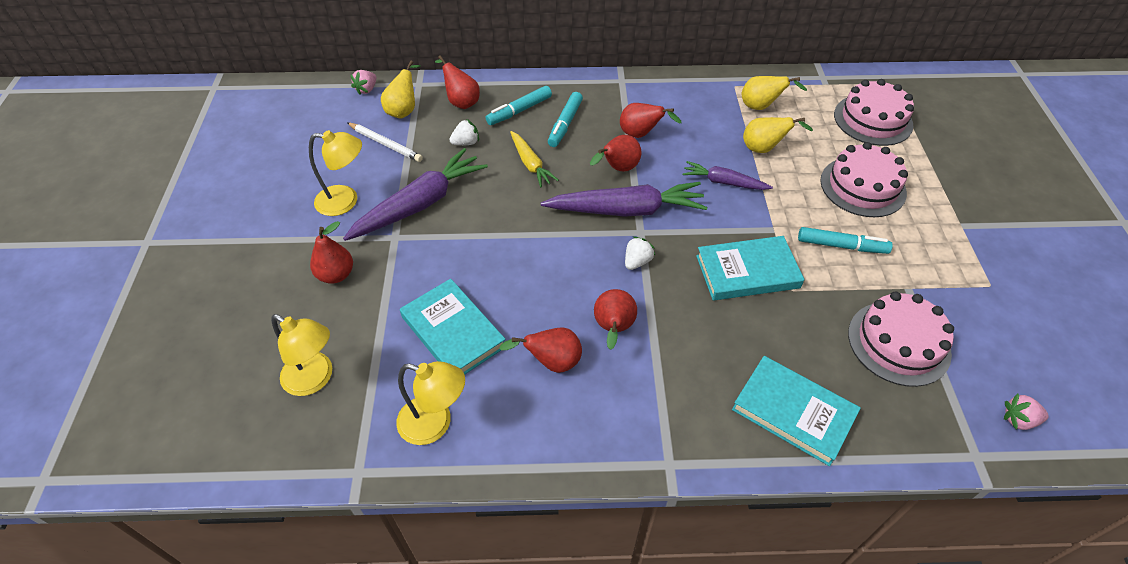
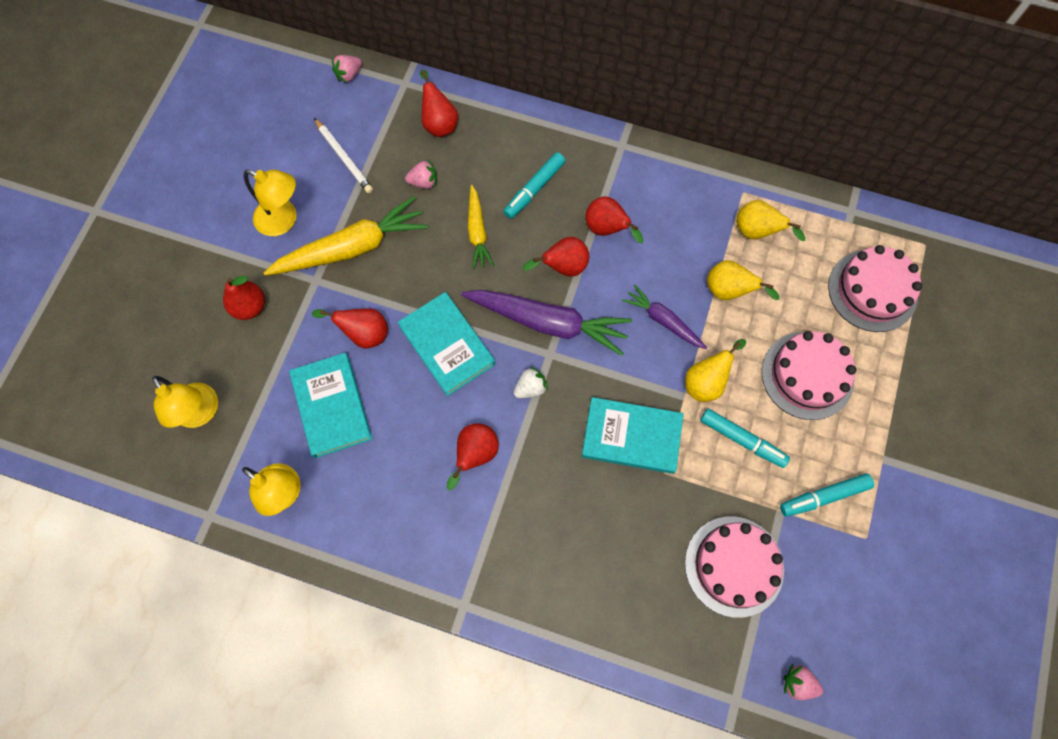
camera: 20 degrees right, 20 degrees up
(404, 110) = (377, 117): yellow pear -> yellow pear (706, 382)
(420, 204) = (352, 248): purple carrot -> yellow carrot
(466, 143) = (424, 182): white strawberry -> pink strawberry
(519, 111) = (494, 155): turquoise marker -> turquoise marker (824, 496)
(552, 362) = (406, 469): red pear -> red pear (364, 334)
(793, 412) = (596, 598): turquoise book -> turquoise book (447, 345)

